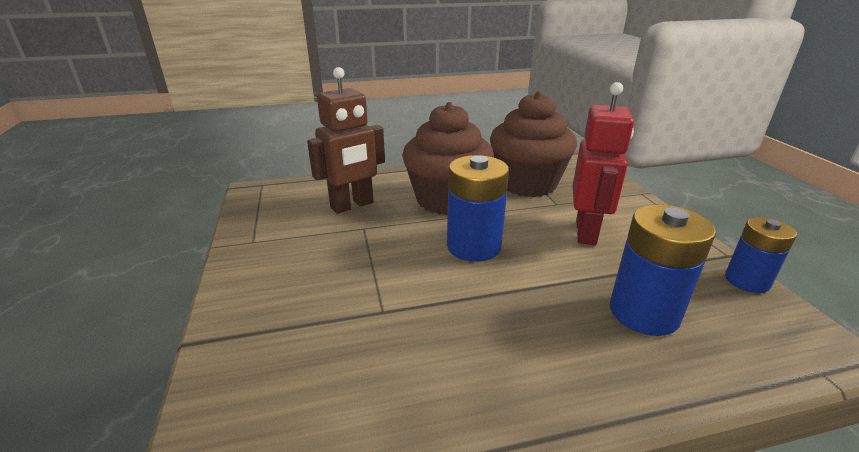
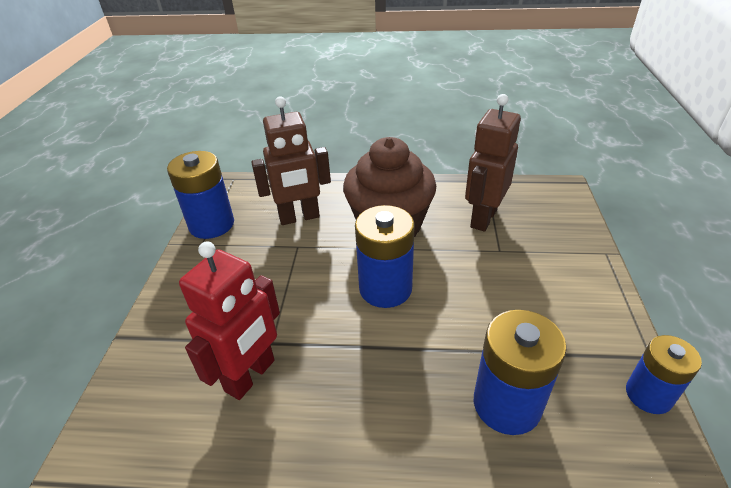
camera: 20 degrees right, 10 degrees up
(256, 224) = (211, 224): none -> blue battery
(527, 184) = (483, 218): brown cupcake -> brown robot
(586, 232) = (508, 294): red robot -> red robot (250, 376)

